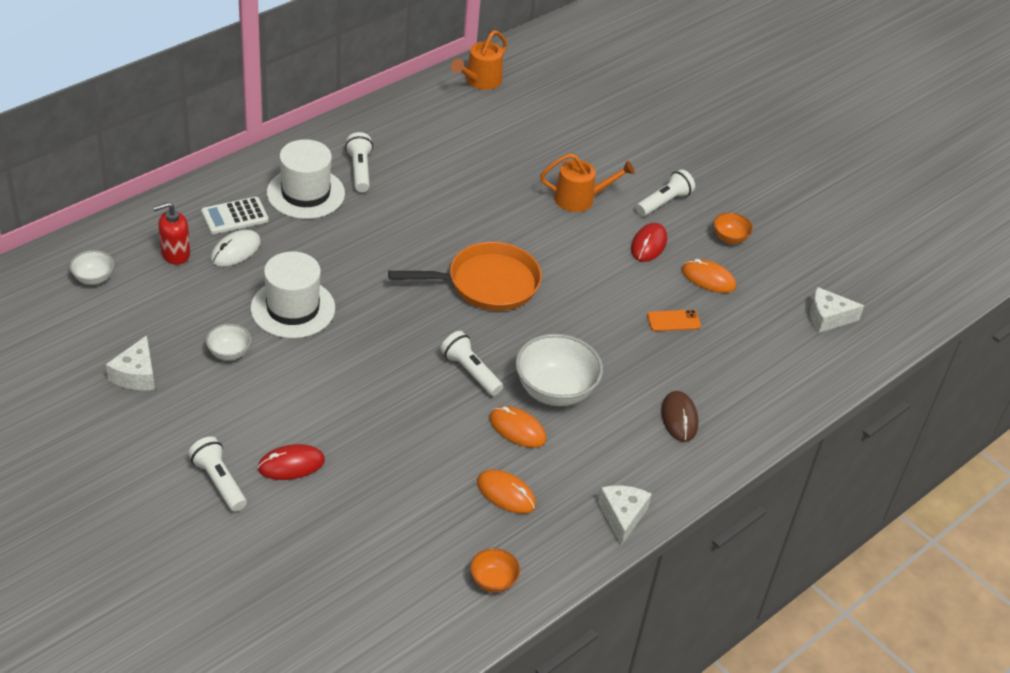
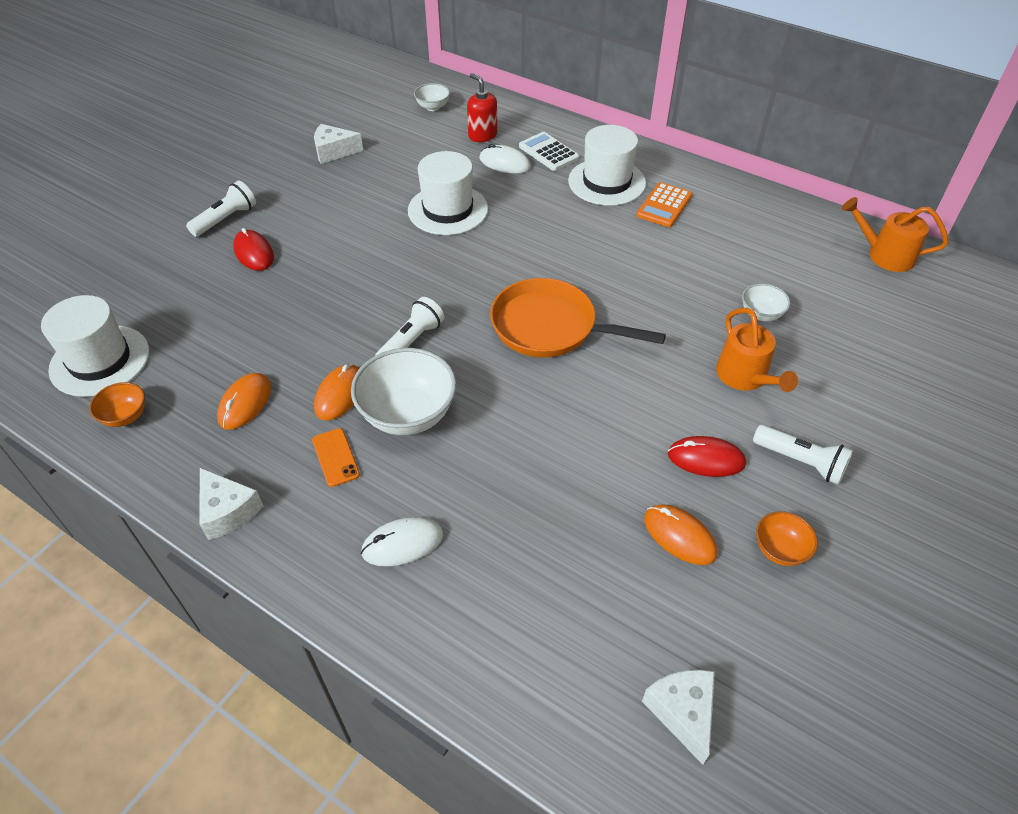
camera: 80 degrees right, 5 degrees up
(229, 353) = (376, 189): white bowl -> white bowl (761, 314)
(359, 170) = (664, 205): white flashlight -> orange calculator
(409, 600) = (100, 360): none -> white hat
(487, 283) = (550, 327): orange pan -> orange pan turned 135 degrees clockwise
(622, 516) = (228, 511): white cheese -> white cheese turned 60 degrees clockwise
(673, 321) = (576, 509): orange phone -> orange phone (336, 457)
(679, 418) = (402, 543): brown mouse -> white mouse
(708, 278) = (679, 536): orange mouse -> orange mouse turned 60 degrees counterclockwise

